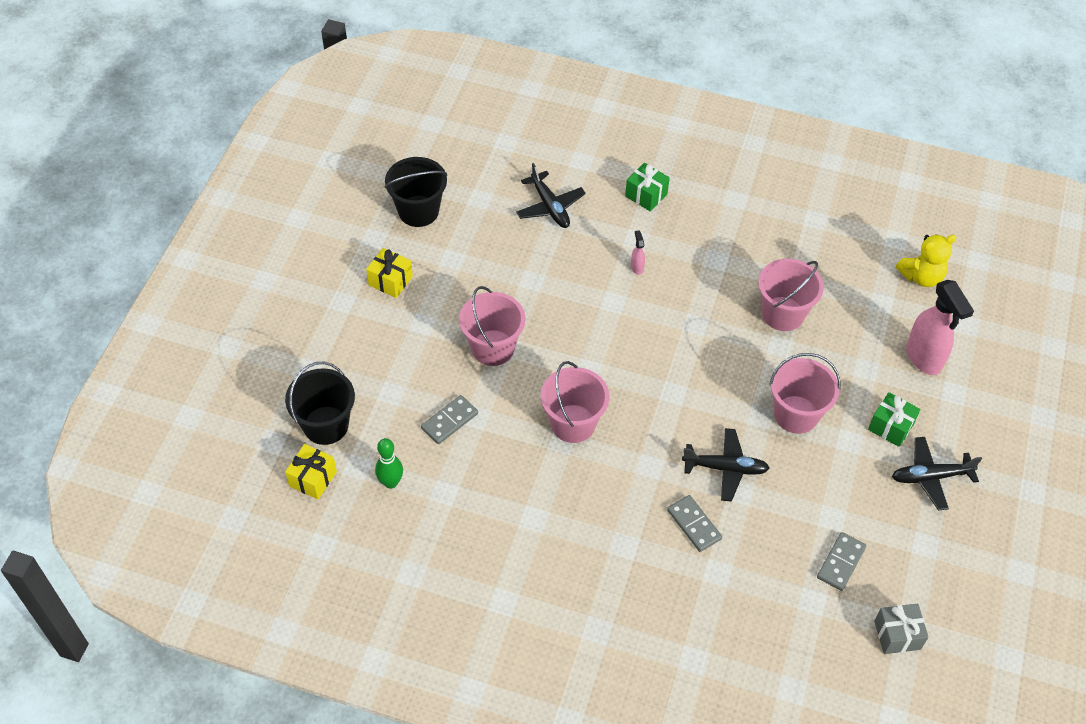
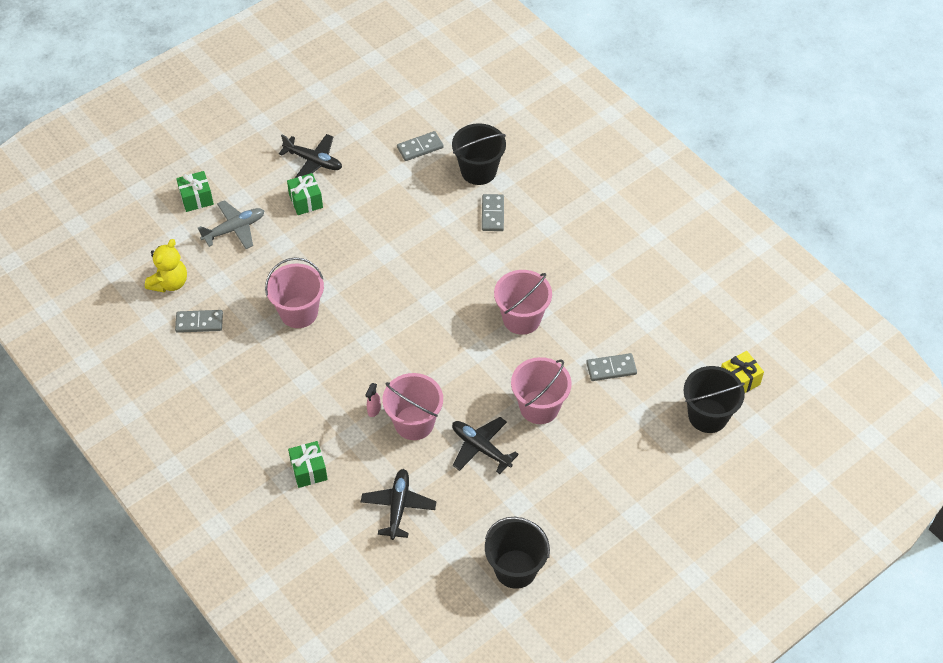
camera: 145 degrees left, 0 degrees up
(390, 281) = (584, 512): yellow gift -> none
(391, 482) = (682, 348): green bowling pin -> none
(725, 468) = (441, 235): black plane -> black plane (481, 448)
(753, 571) = (478, 171): none -> black bucket
(796, 414) = (360, 241): pink bucket -> pink bucket (414, 423)
(857, 258) = (199, 323): none -> grey domino
(897, 635) = (424, 99): grey gift -> none
(921, 277) = (169, 283): yellow teddy bear -> yellow teddy bear turned 105 degrees clockwise
(924, 358) = (234, 229): pink spray bottle -> grey plane
(992, 368) = (196, 198): none -> green gift

